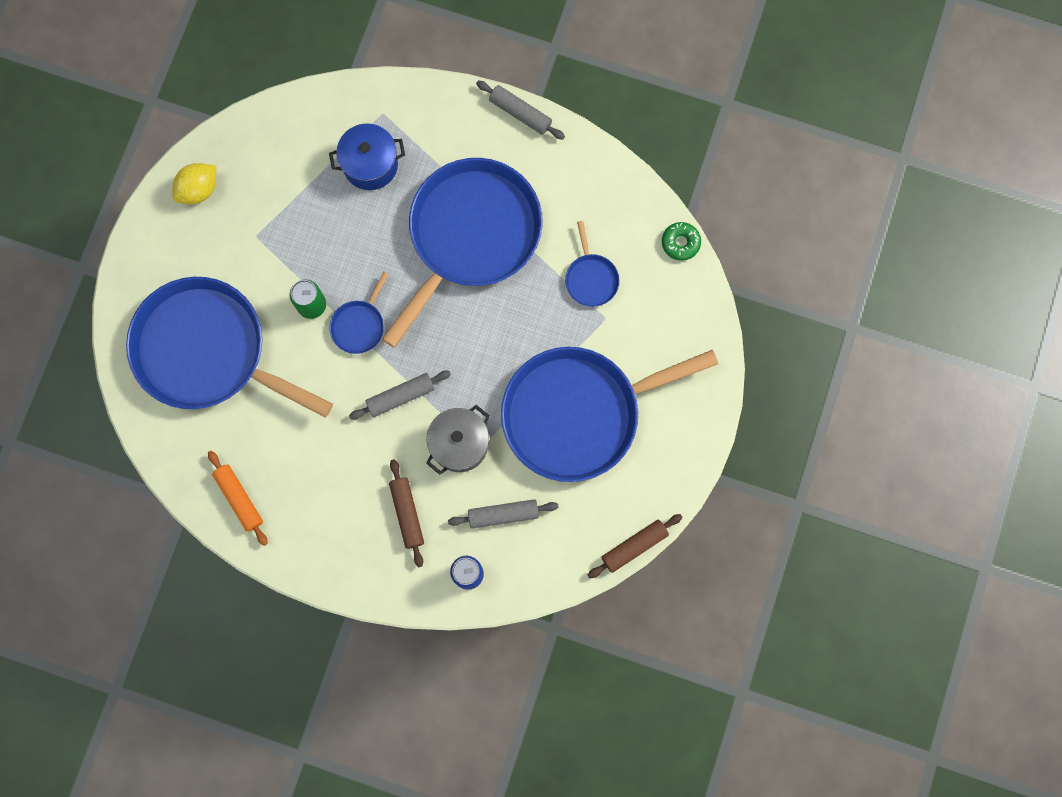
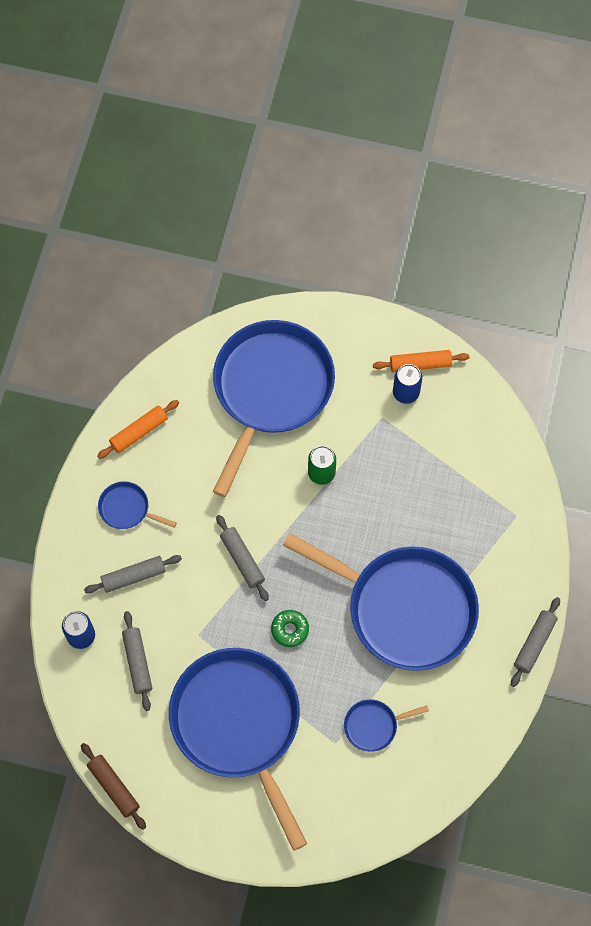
camera: 85 degrees right, 10 degrees down
(199, 190) = (420, 364): yellow lemon -> orange rolling pin
(230, 208) = (406, 392): none -> blue can
(359, 325) = (306, 516): blue pan -> blue pan (127, 509)
(370, 165) = (463, 510): blue pot -> none
(407, 514) = (133, 576): brown rolling pin -> grey rolling pin
(459, 444) = (201, 617): grey pot -> none
(680, 243) = (419, 811): green donut -> green donut (290, 630)

